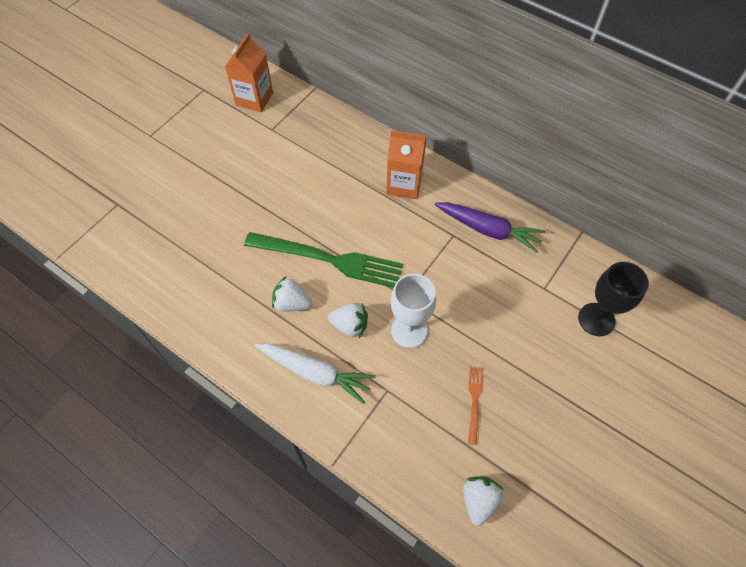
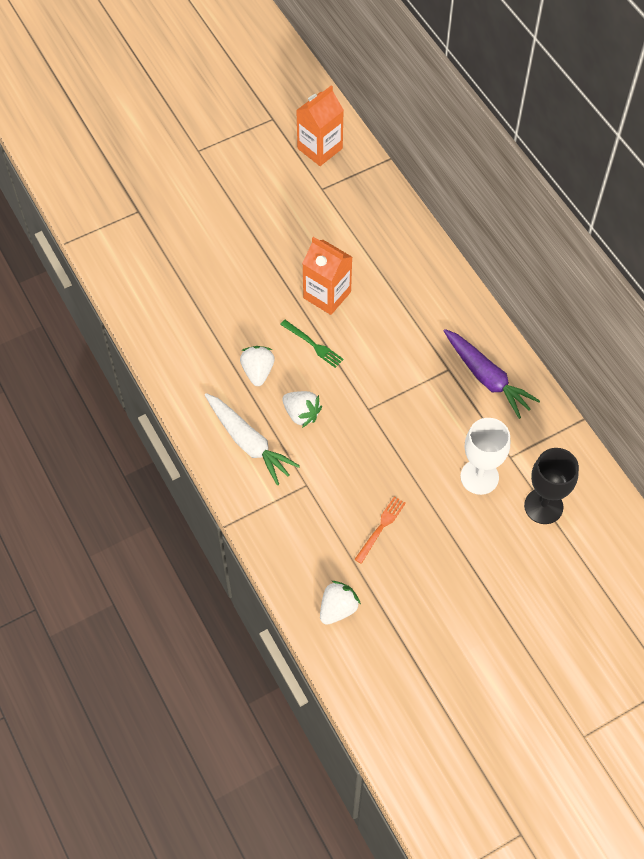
camera: 25 degrees right, 0 degrees up
(292, 303) = (258, 371): white strawberry -> white strawberry turned 45 degrees clockwise
(329, 260) = (313, 345): green fork -> green fork, size x0.44
(404, 184) = (427, 299): orange carton -> orange carton (327, 295)
(409, 331) = (354, 441): white goblet -> white goblet (479, 477)

